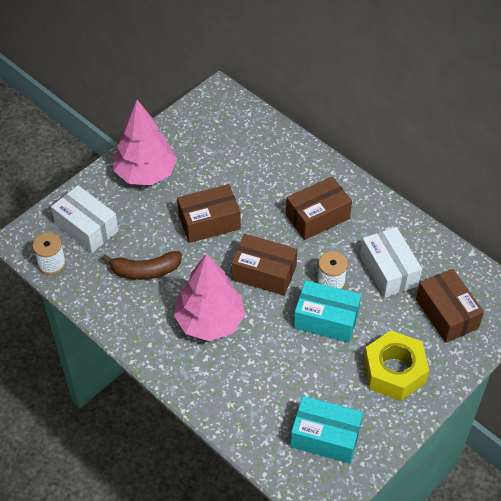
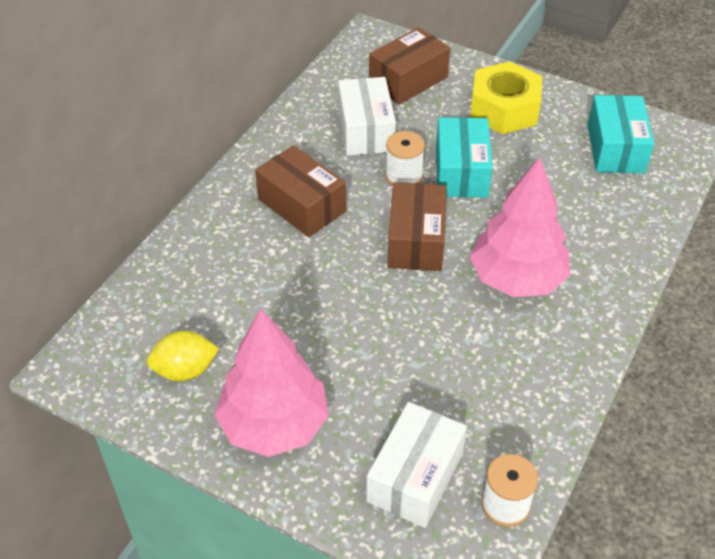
camera: 105 degrees left, 5 degrees down
(145, 271) = (467, 372): brown banana -> none
(198, 140) = (185, 370): none -> yellow lemon
(209, 222) = (349, 318): brown box -> none
(389, 270) = (366, 130): white box -> white box turned 60 degrees counterclockwise

